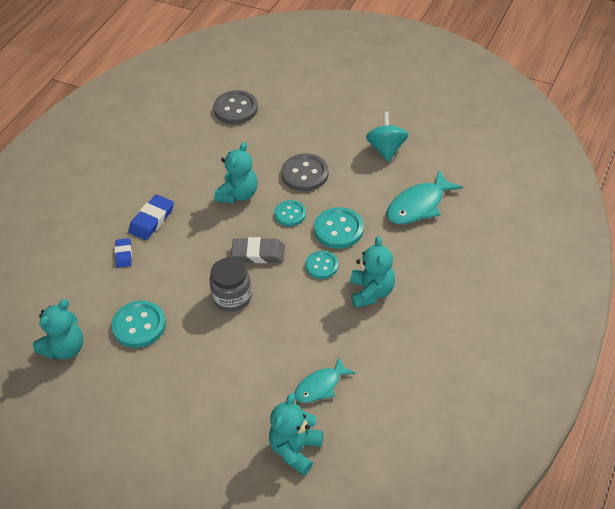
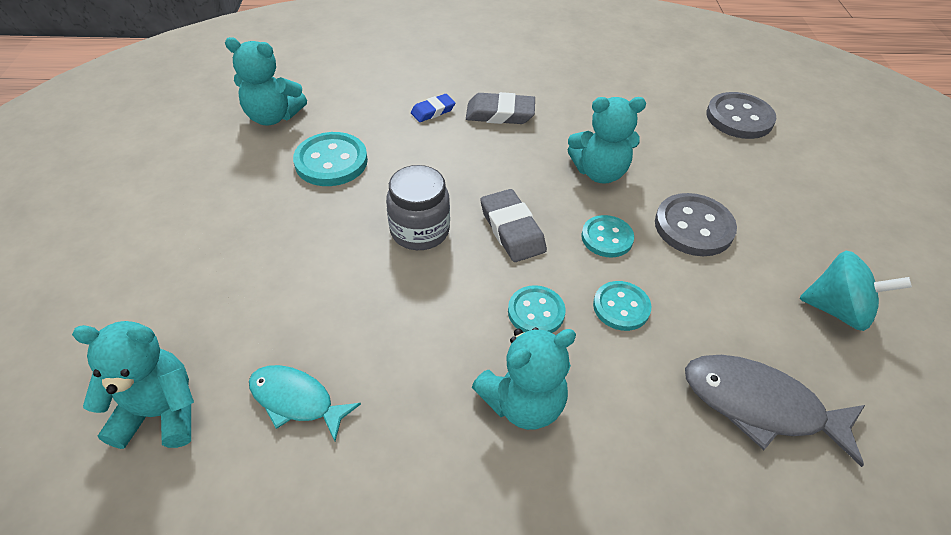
camera: 60 degrees right, 0 degrees up
(152, 220) = (500, 114): blue eraser -> grey eraser
(338, 229) = (621, 307): turquoise button -> turquoise button, size x0.65
(386, 149) = (837, 310): turquoise spinning top -> turquoise spinning top turned 45 degrees clockwise
(418, 206) = (760, 406): turquoise fish -> grey fish

